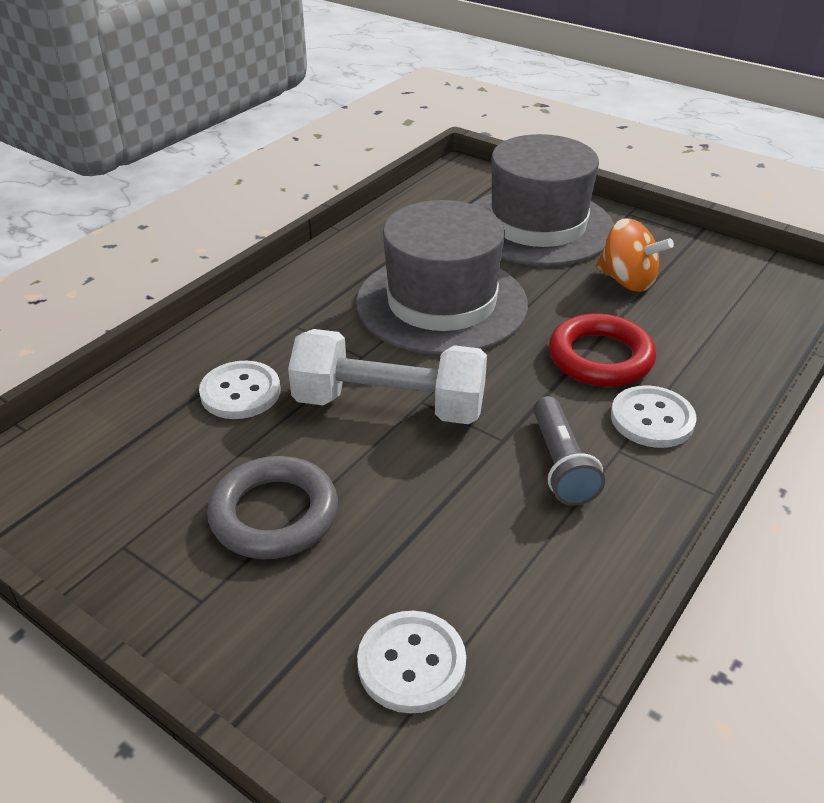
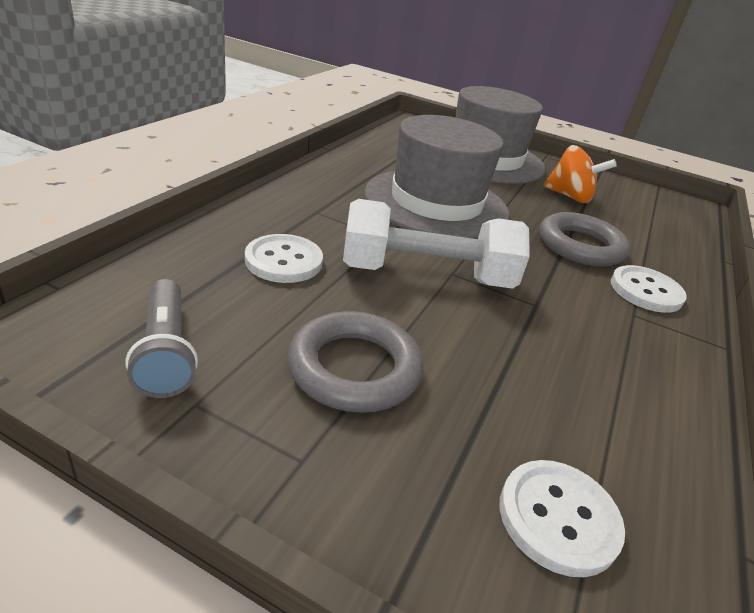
camera: 15 degrees left, 5 degrees down
(561, 464) = (595, 324): grey flashlight -> grey flashlight (166, 351)
(600, 357) = (580, 246): red ring -> grey ring

